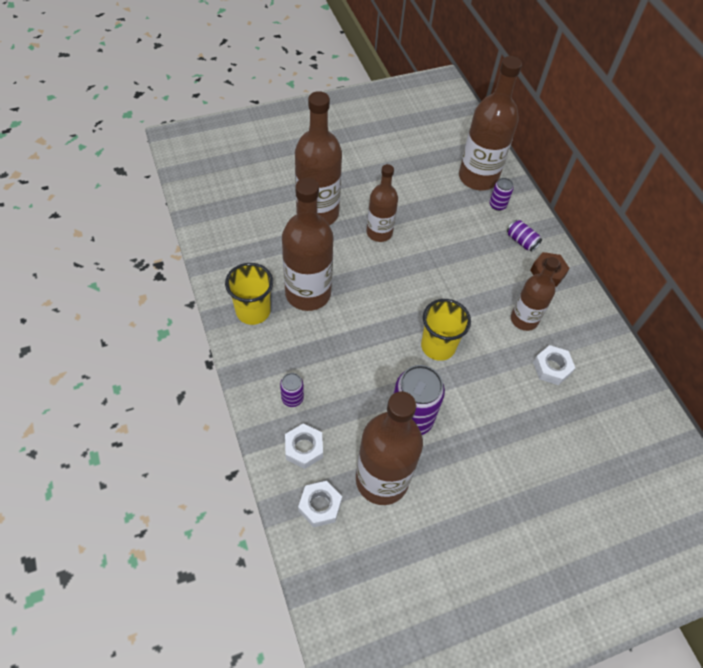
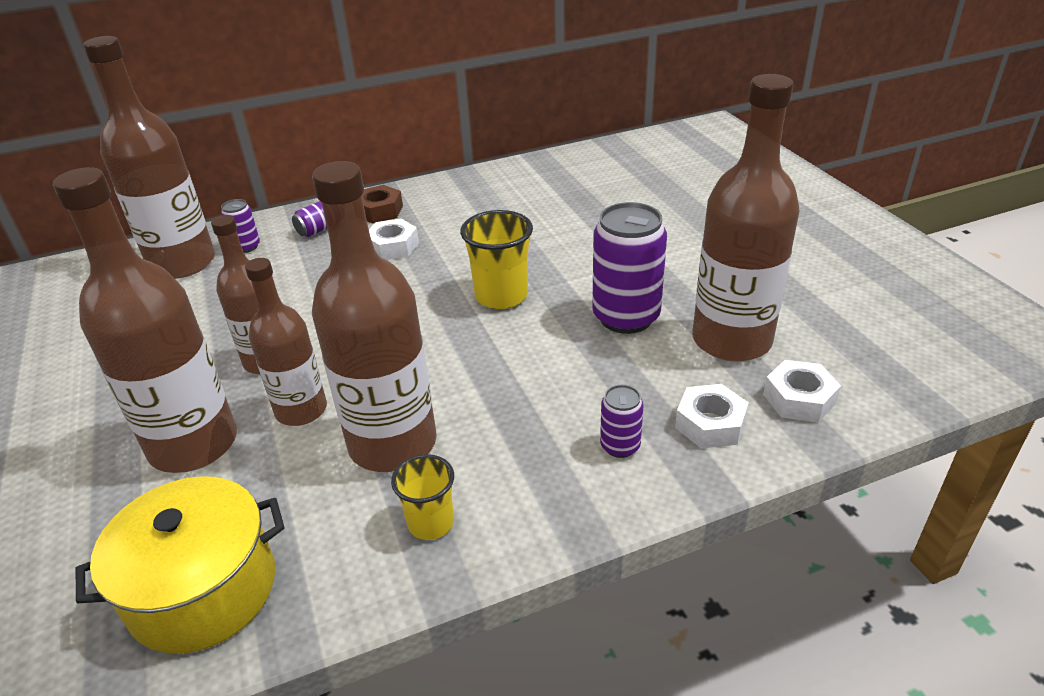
camera: 85 degrees left, 20 degrees down
(231, 233) = (203, 589): none -> yellow pot
(253, 311) = (431, 523): yellow cup -> yellow cup, size x0.63
(524, 319) = (454, 229): brown bottle -> brown bottle (301, 410)
(551, 368) = (528, 212): white nut -> white nut (393, 247)

